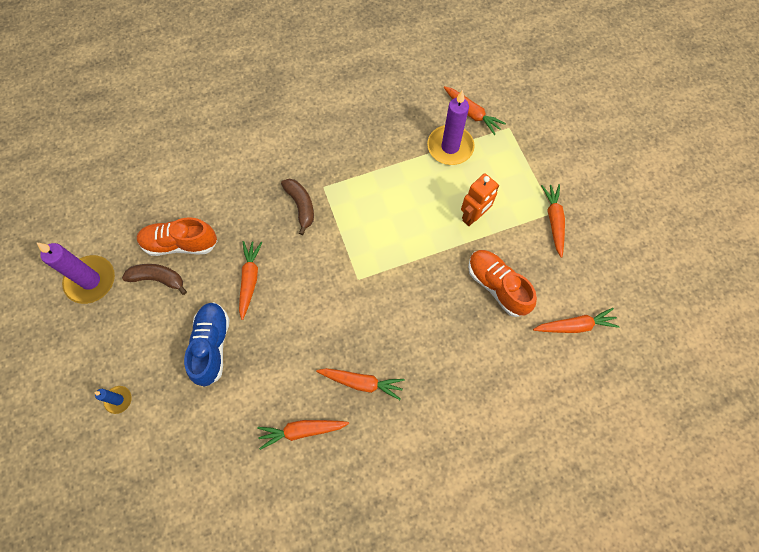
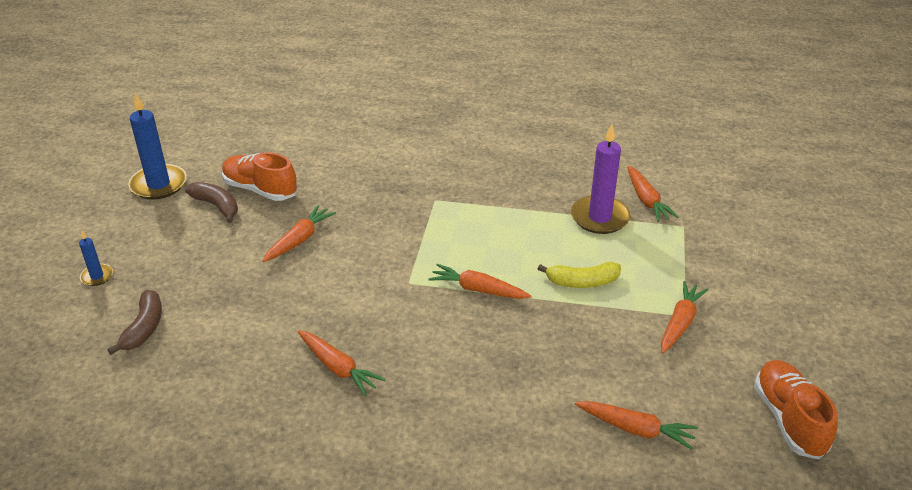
camera: 30 degrees right, 30 degrees down
(91, 281) = (158, 184): purple candle -> blue candle
(212, 346) = (217, 273): blue shoe -> none
(301, 206) = (399, 205): brown banana -> brown banana (144, 328)
(302, 431) = (240, 379): orange carrot -> orange carrot (478, 290)
(473, 216) = (582, 282): orange robot -> yellow banana
(497, 286) = (563, 352): orange shoe -> orange shoe (789, 419)

